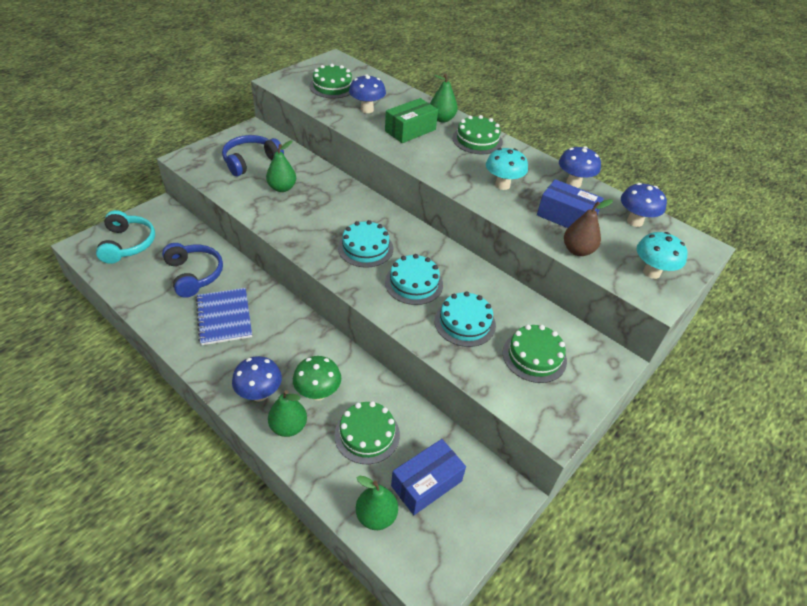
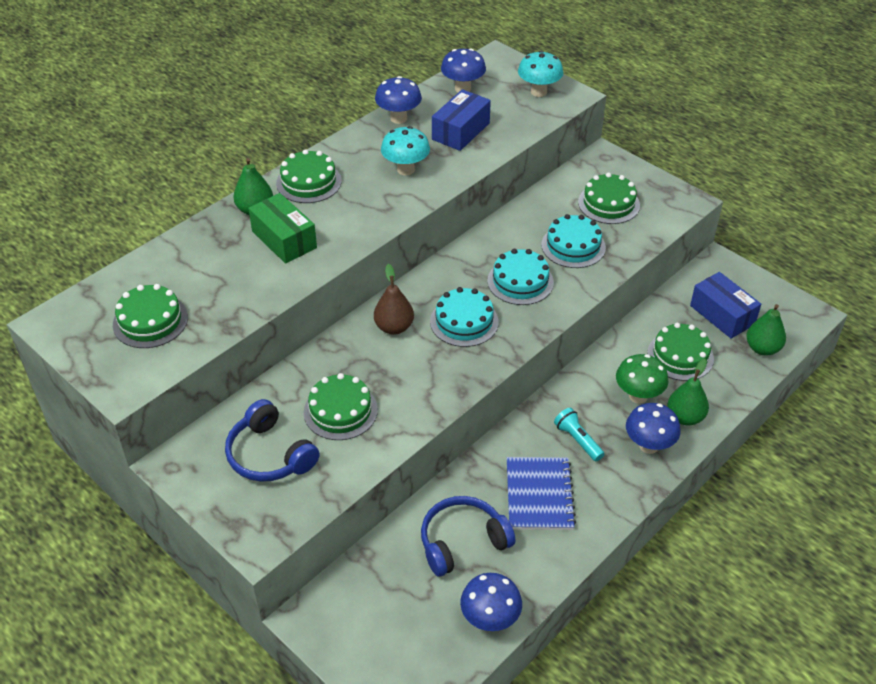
camera: 85 degrees left, 0 degrees up
(127, 244) = (399, 643): turquoise headphones -> none
(224, 317) = (539, 495): blue notebook -> blue notebook turned 75 degrees counterclockwise
(274, 345) = (577, 440): none -> turquoise flashlight
(282, 188) = (340, 411): green pear -> green cake
(367, 109) = (225, 282): blue mushroom -> blue mushroom (490, 619)
(577, 250) = (514, 131): brown pear -> brown pear (394, 327)

